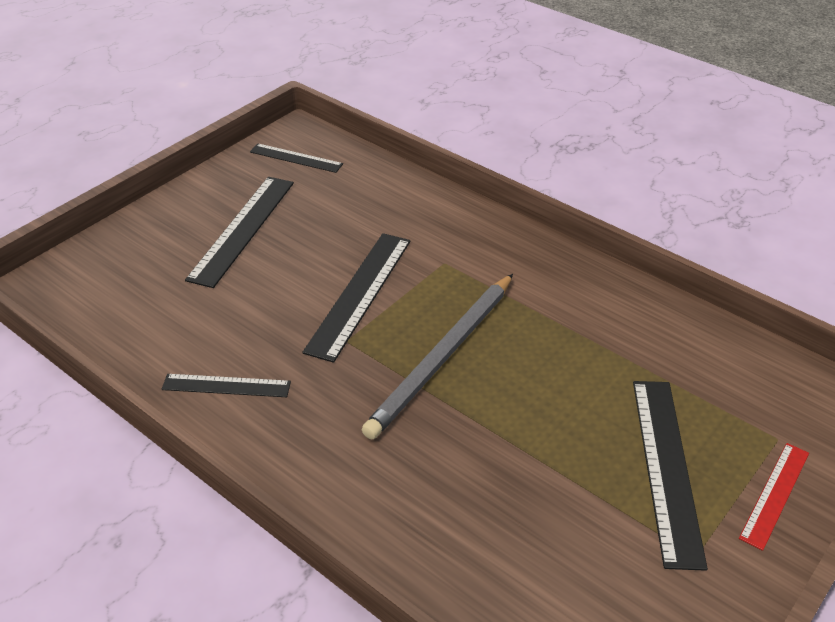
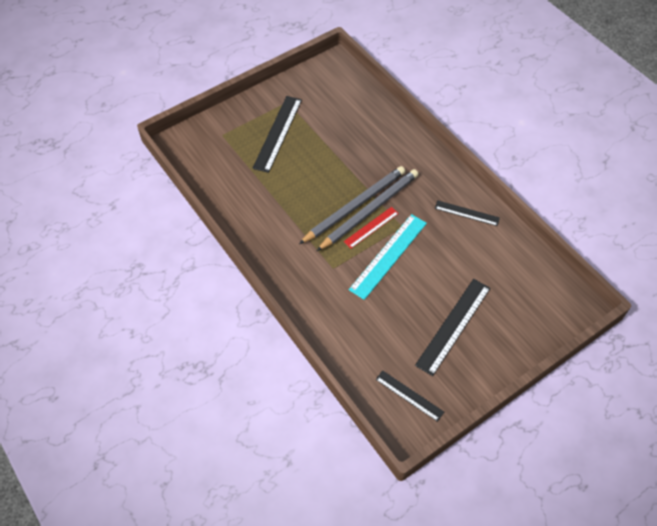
camera: 165 degrees left, 15 degrees up
(359, 294) = (388, 256): black ruler -> turquoise ruler
(412, 354) = (370, 210): none -> grey pencil
(775, 494) = (241, 115): red ruler -> red ruler (371, 227)

